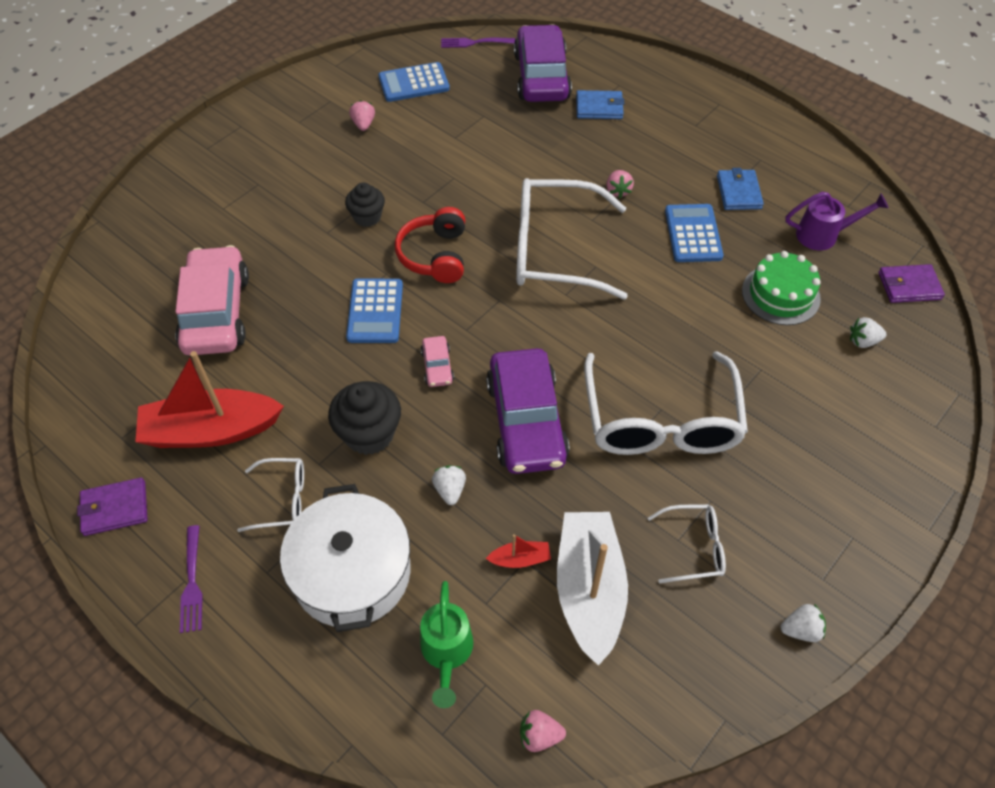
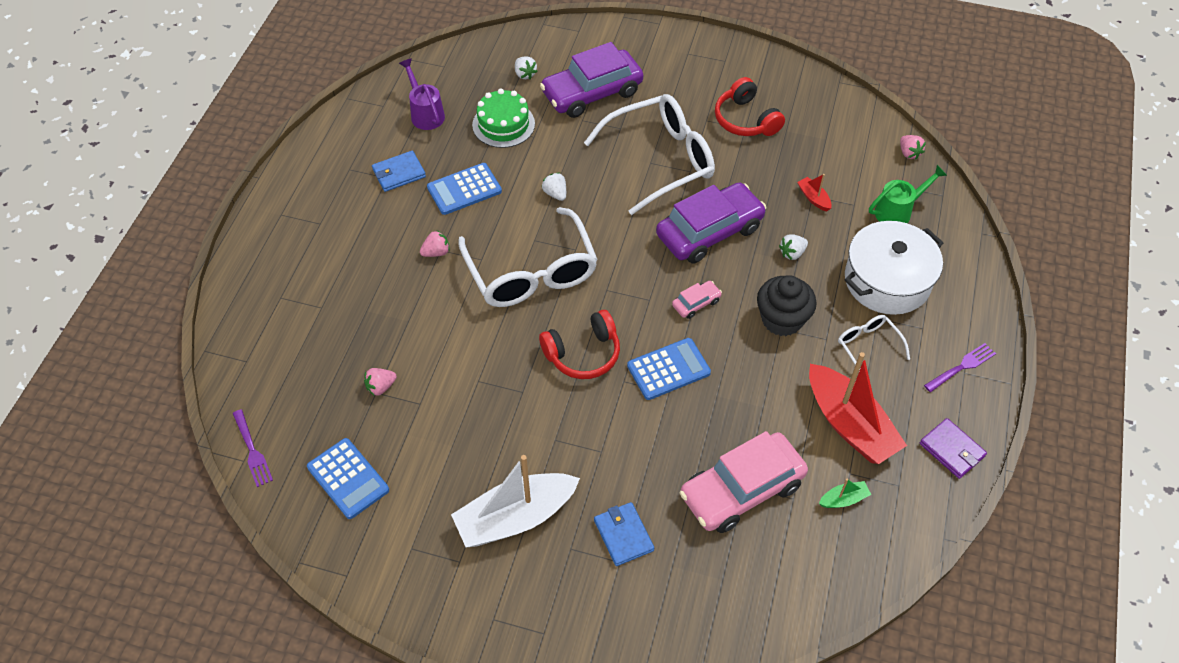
camera: 115 degrees left, 0 degrees up
(145, 384) = (843, 499): none -> green boat
(363, 124) = (436, 495): pink strawberry -> pink strawberry (380, 387)
(367, 217) = (565, 427): black cupcake -> none
(541, 76) = (291, 366): purple car -> purple car (592, 93)
(589, 590) = (809, 159): white boat -> white boat (515, 517)
(599, 107) = (323, 302): blue wallet -> blue wallet (623, 535)
(693, 547) = (745, 120): white glasses -> red headphones
(801, 630) = (764, 63): white strawberry -> white strawberry (555, 193)
(909, 286) = (456, 60): purple wallet -> none

